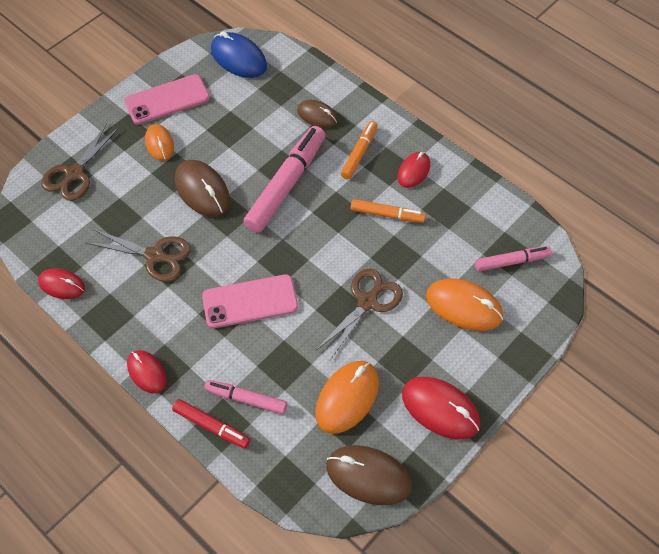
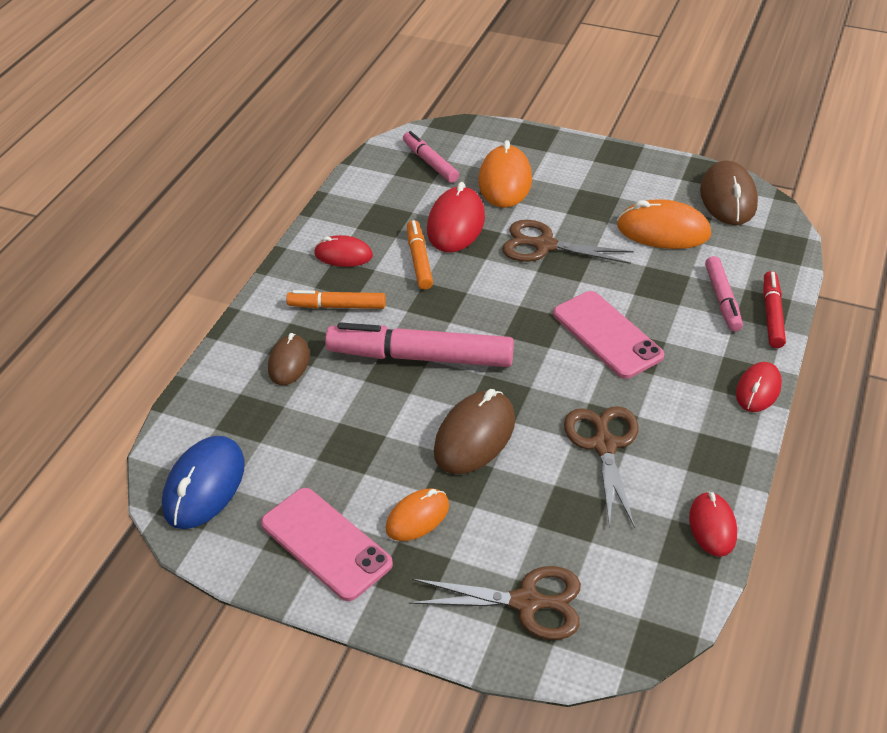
camera: 110 degrees left, 15 degrees down
(440, 409) = (627, 172): red mouse -> red mouse (456, 224)

